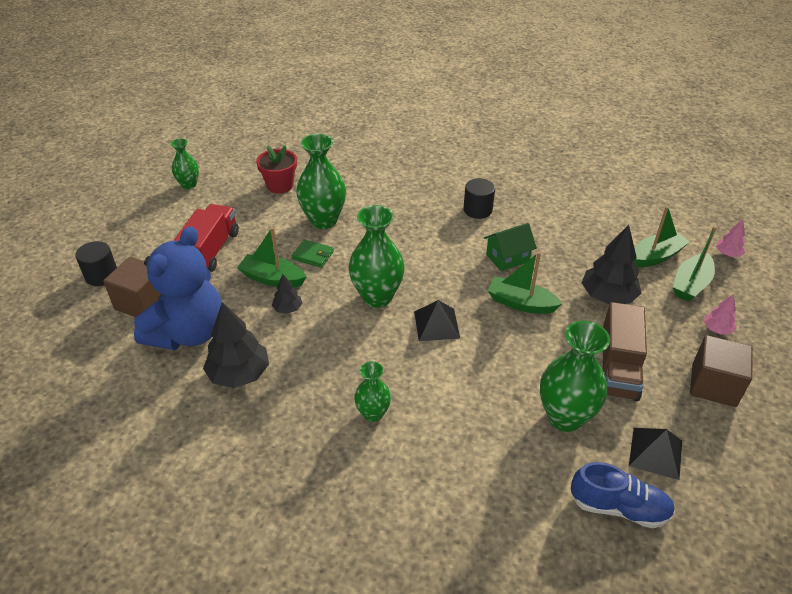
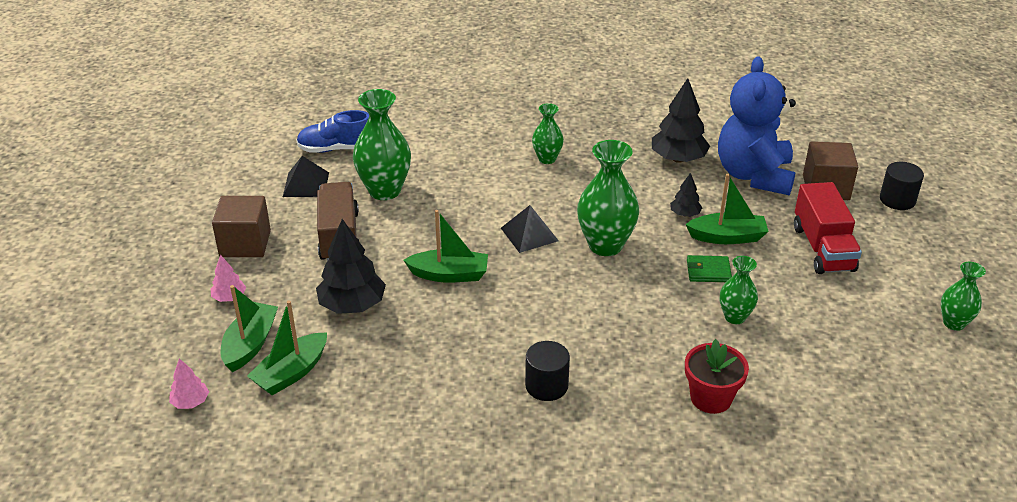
camera: 160 degrees right, 5 degrees down
(280, 185) = (839, 354): red flower pot -> red flower pot (711, 398)
(323, 220) = (735, 317): green vase -> green vase, size x0.57
(507, 258) = (481, 324): green house -> none

